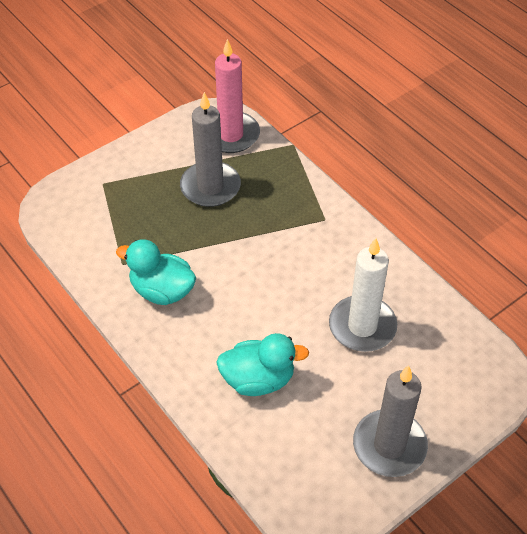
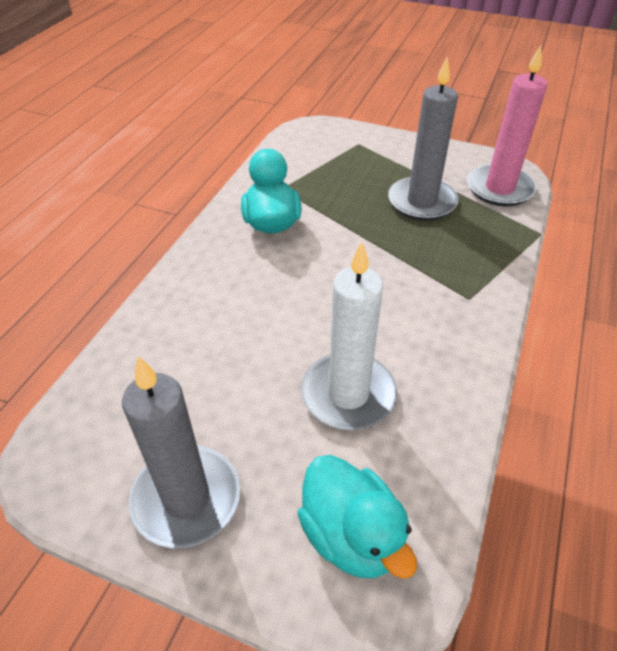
camera: 60 degrees right, 5 degrees down
(258, 379) = (211, 333): turquoise duck -> turquoise duck (351, 535)

